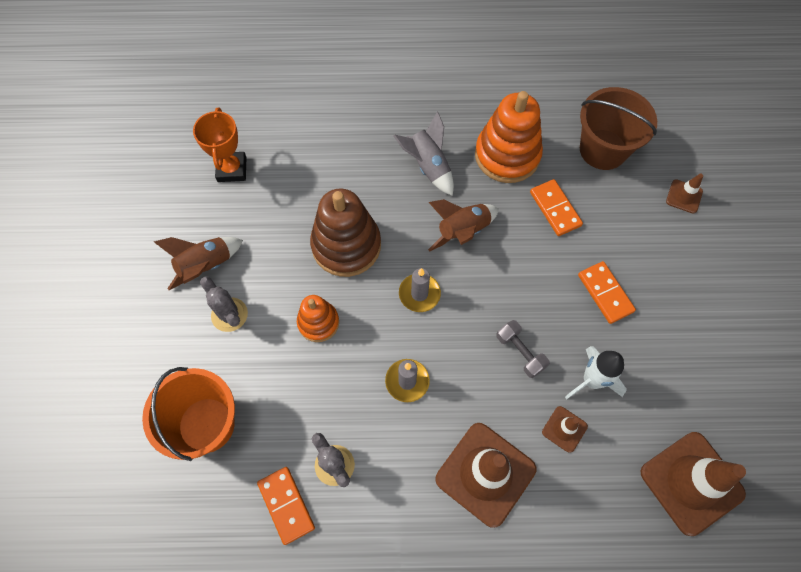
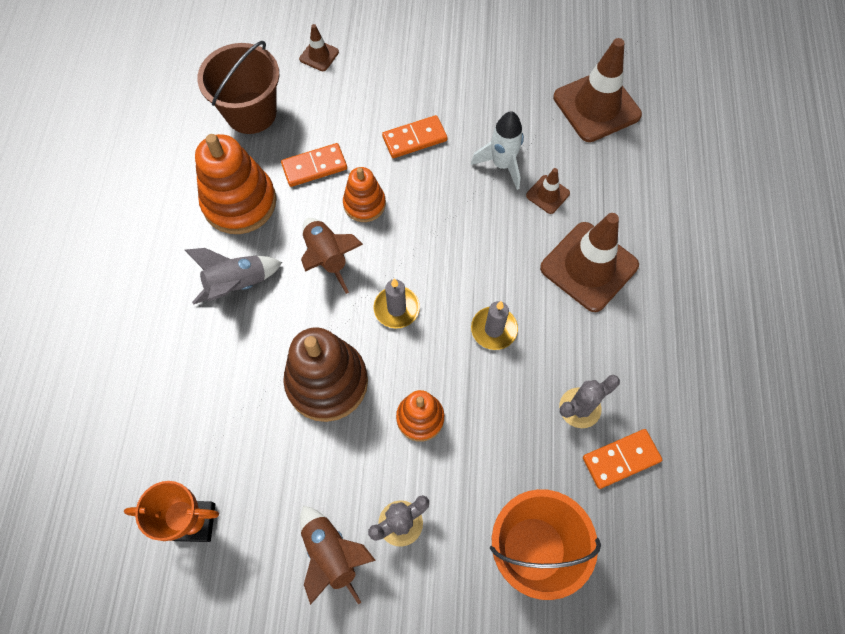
camera: 85 degrees left, 0 degrees up
(520, 352) = (469, 221): grey dumbbell -> none
(523, 256) = (364, 204): none -> orange stacking toy

